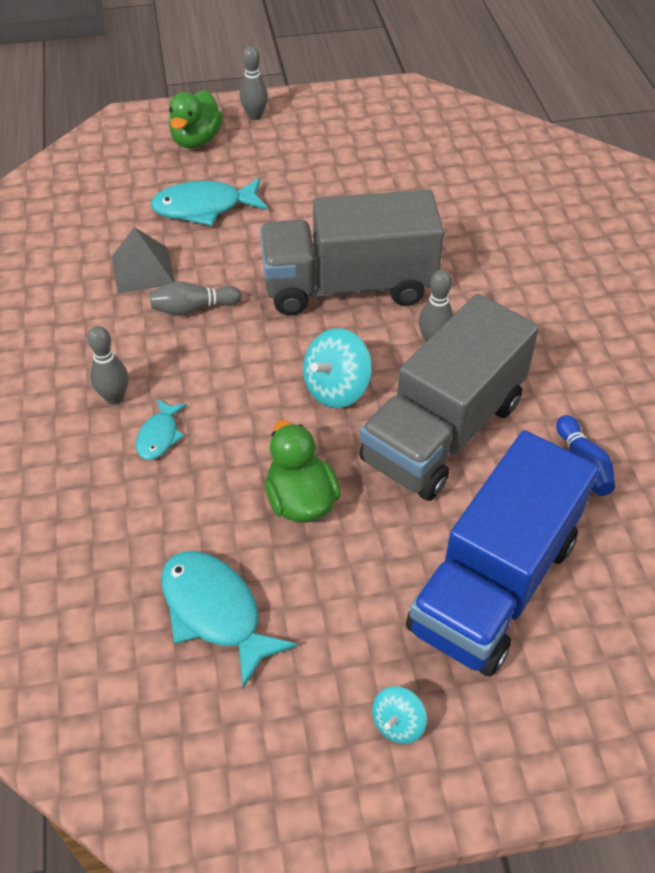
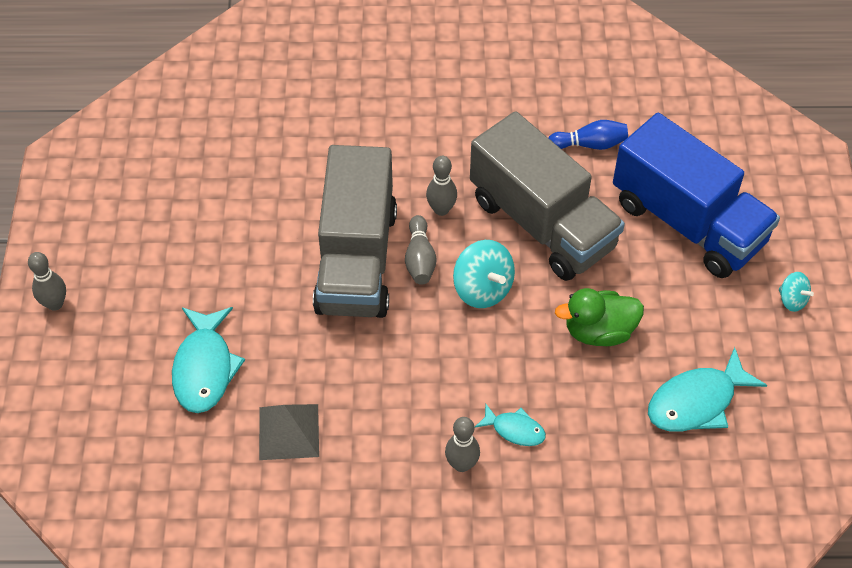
camera: 80 degrees left, 5 degrees up
(193, 308) = (357, 390): grey bowling pin -> grey bowling pin (420, 259)
(196, 140) = (81, 365): green duck -> none

